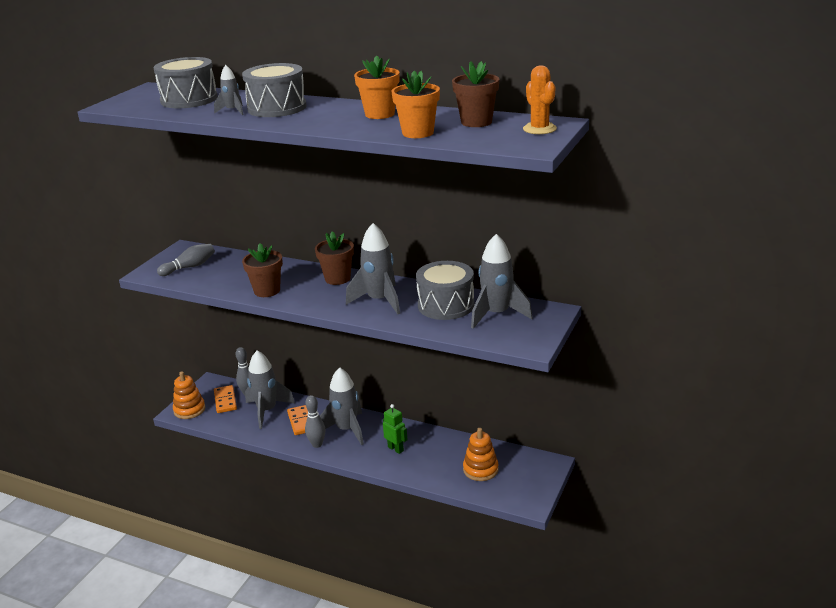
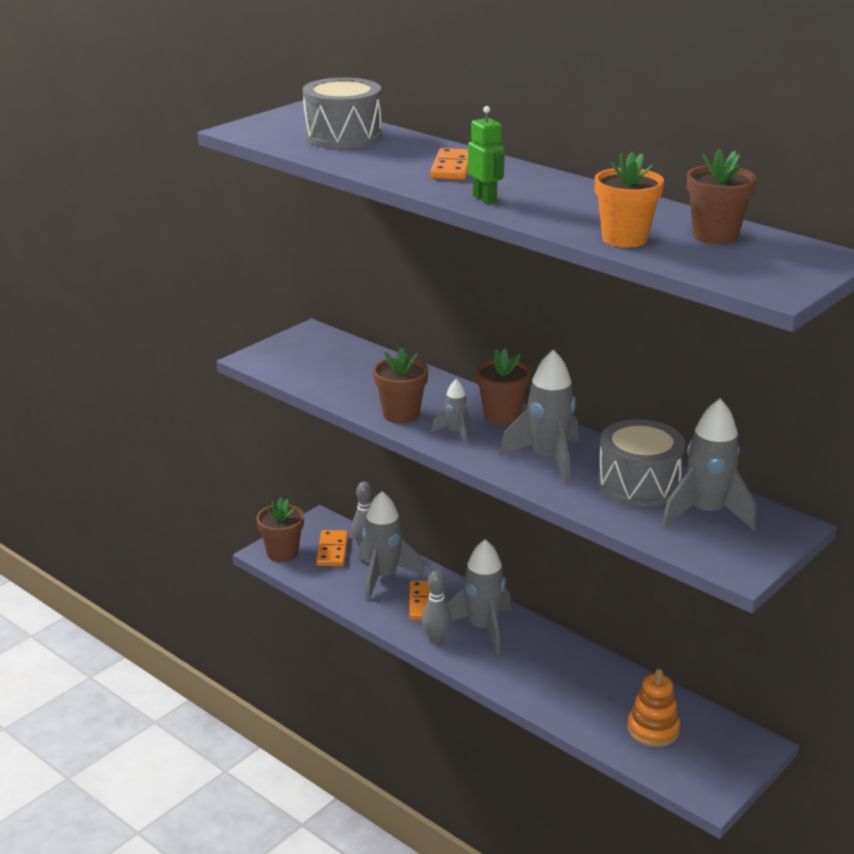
camera: 15 degrees right, 0 degrees up
(189, 267) = (311, 360): grey bowling pin -> none
(189, 410) = (282, 553): orange stacking toy -> brown flower pot
(233, 111) = (392, 163): grey rocket -> grey rocket (455, 432)
(277, 108) = (452, 168): grey drum -> orange domino
(380, 114) = (586, 201): orange flower pot -> none
(396, 449) = (542, 671): green robot -> green robot (485, 199)
(539, 129) = (800, 262): orange cactus -> none

